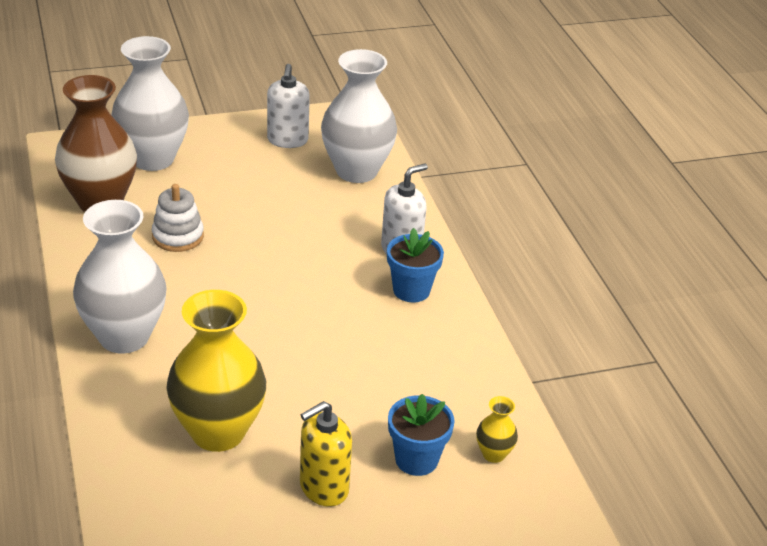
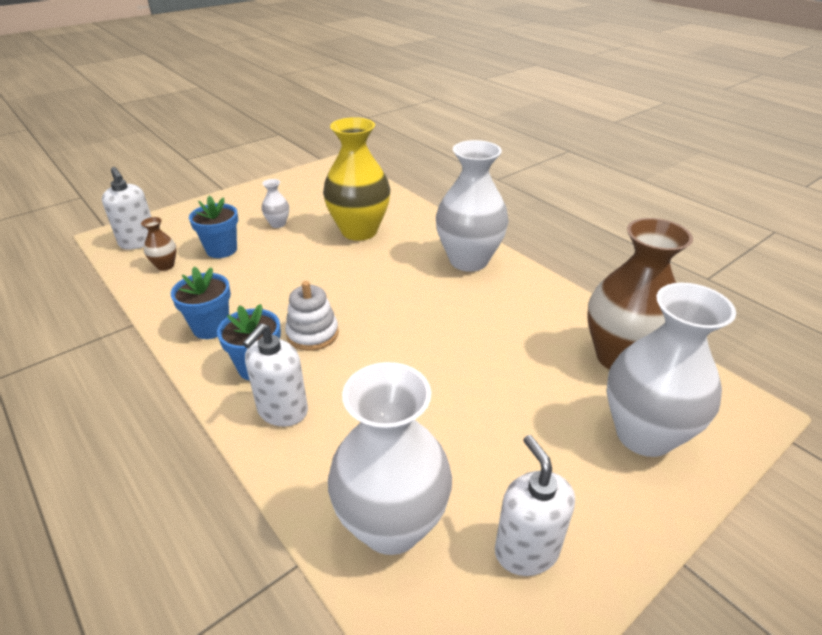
camera: 160 degrees right, 0 degrees up
(178, 236) = (513, 347): white stacking toy -> white stacking toy (312, 334)
(323, 488) = (278, 224): yellow soap dispenser -> white vase
(447, 344) = (211, 327): none -> blue flower pot
(493, 454) = (165, 265): yellow vase -> brown vase
(532, 517) = (138, 242): none -> white soap dispenser

